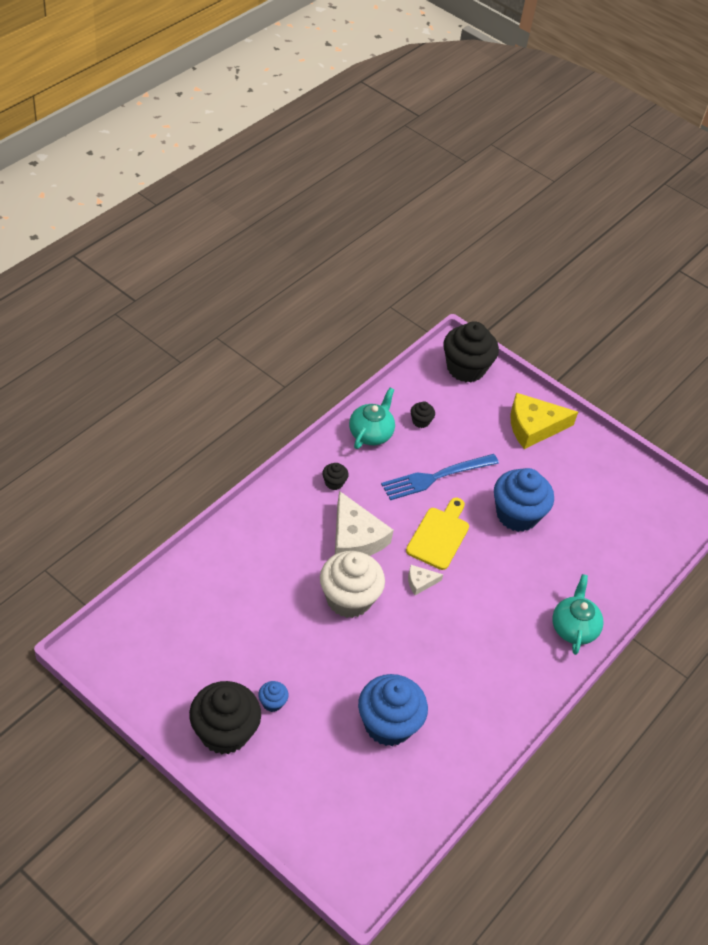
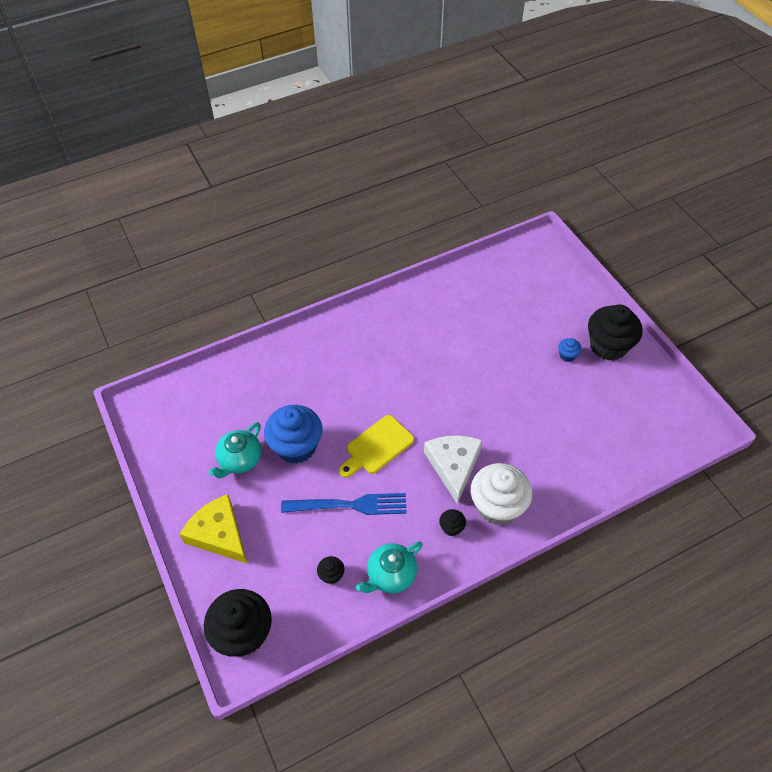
camera: 150 degrees left, 5 degrees up
(348, 599) = (480, 414): white cupcake -> white cupcake (497, 506)
(388, 724) = (486, 319): blue cupcake -> none
(420, 582) = (414, 411): white cheese -> none
(533, 426) = (219, 534): yellow cheese -> yellow cheese turned 150 degrees counterclockwise
(573, 628) = (311, 344): turquoise teapot -> turquoise teapot (240, 460)

